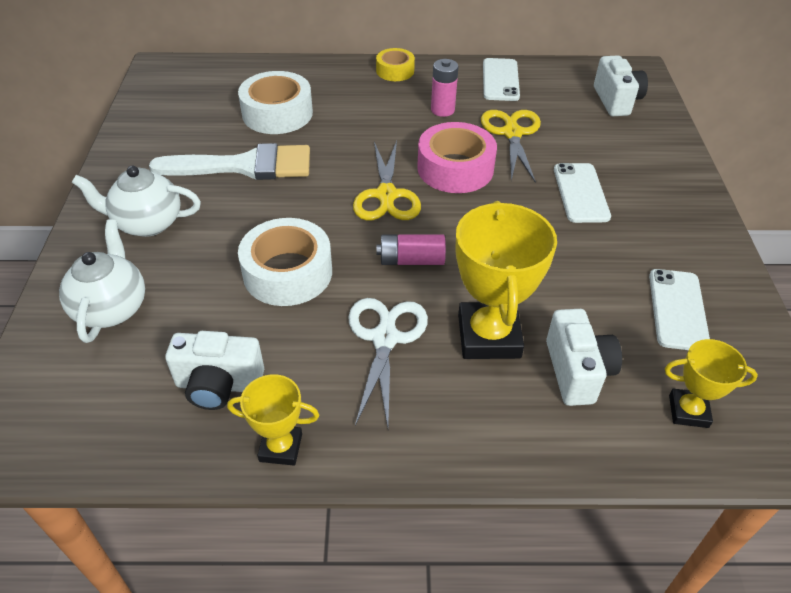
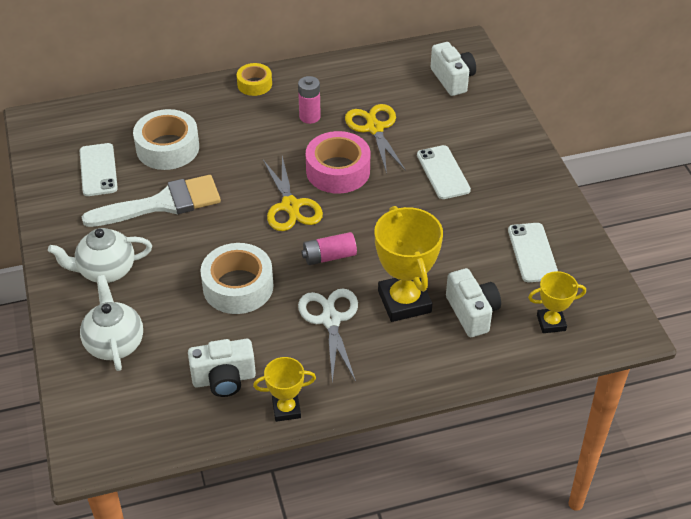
camera: 15 degrees left, 0 degrees up
(500, 80) = (350, 76): white phone -> white phone (98, 170)

